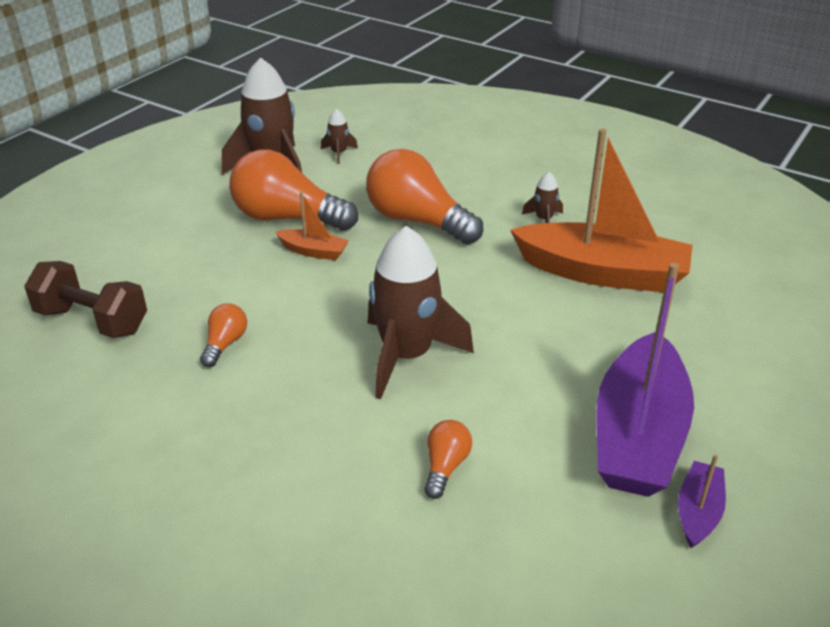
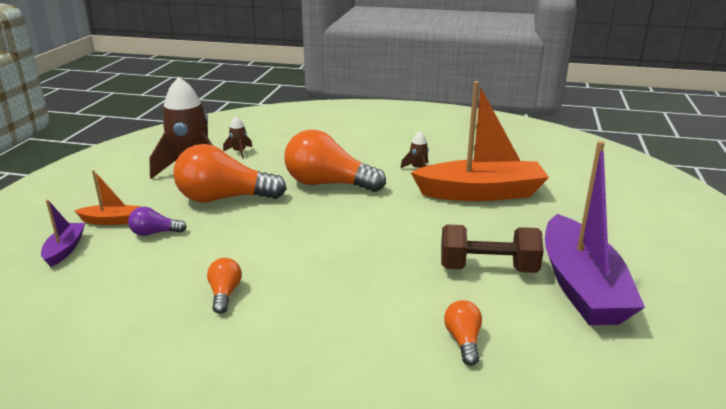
camera: 20 degrees left, 10 degrees down
(92, 321) = (90, 302): brown dumbbell -> brown dumbbell (488, 269)
(192, 250) = (155, 233): none -> purple light bulb
(313, 251) = (259, 216): orange boat -> orange boat (111, 221)
(407, 356) = (380, 271): brown rocket -> none
(698, 512) = (658, 326): purple boat -> purple boat (65, 250)

